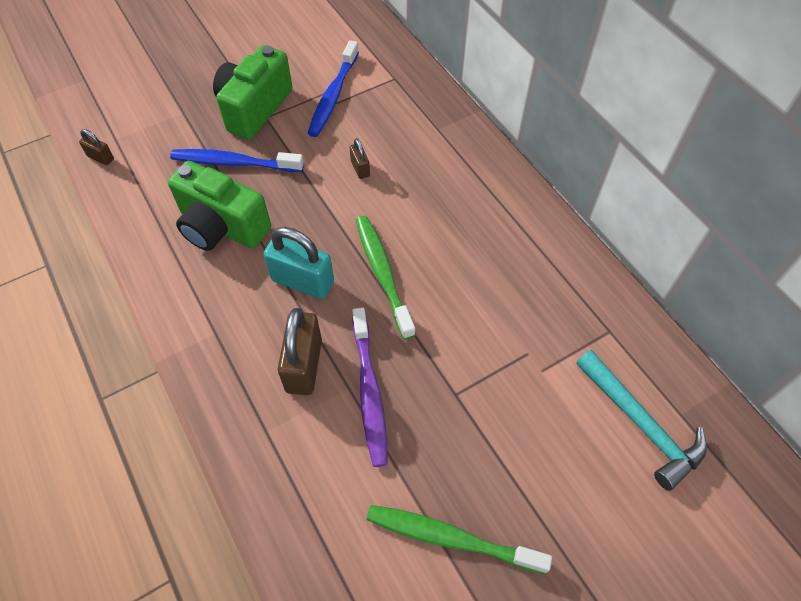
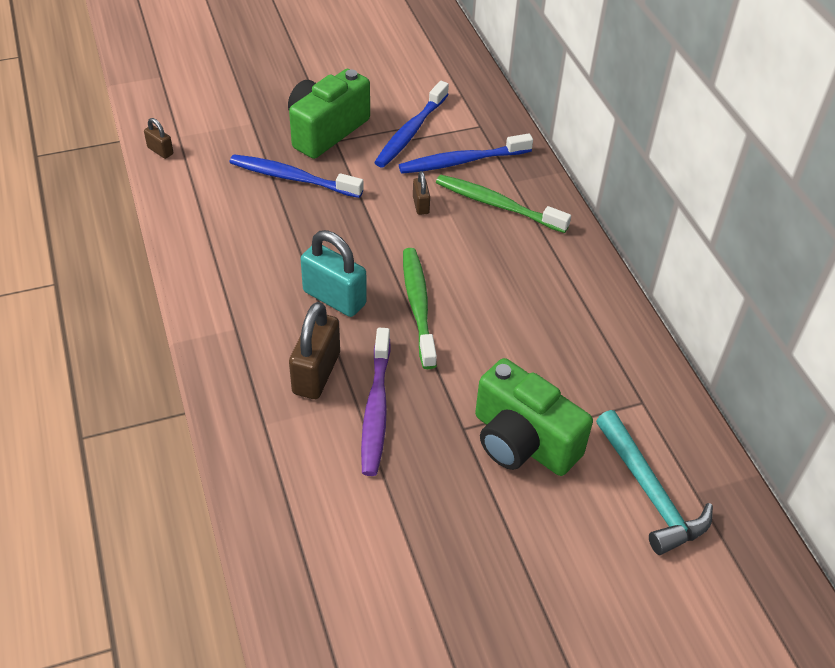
camera: 10 degrees right, 10 degrees down
(222, 227) = (265, 234): green camera -> green camera (522, 441)
(387, 117) = (462, 161): none -> blue toothbrush
(451, 538) = (423, 553): green toothbrush -> green toothbrush (497, 205)

